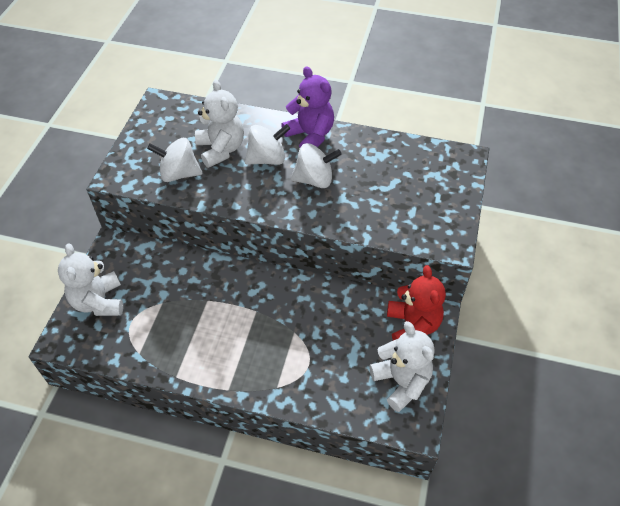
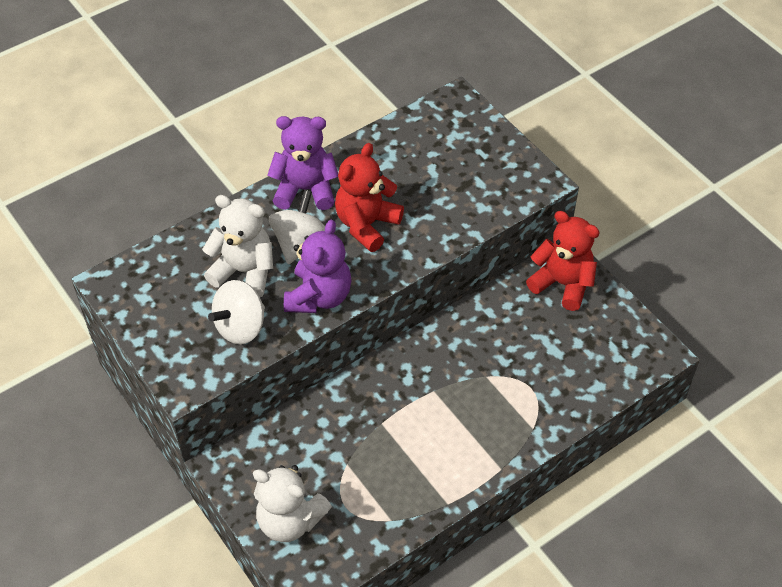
camera: 50 degrees left, 0 degrees up
(236, 193) = (319, 296): none -> purple teddy bear
(314, 179) = (366, 224): white spinning top -> red teddy bear
(401, 382) = (610, 332): white teddy bear -> none

